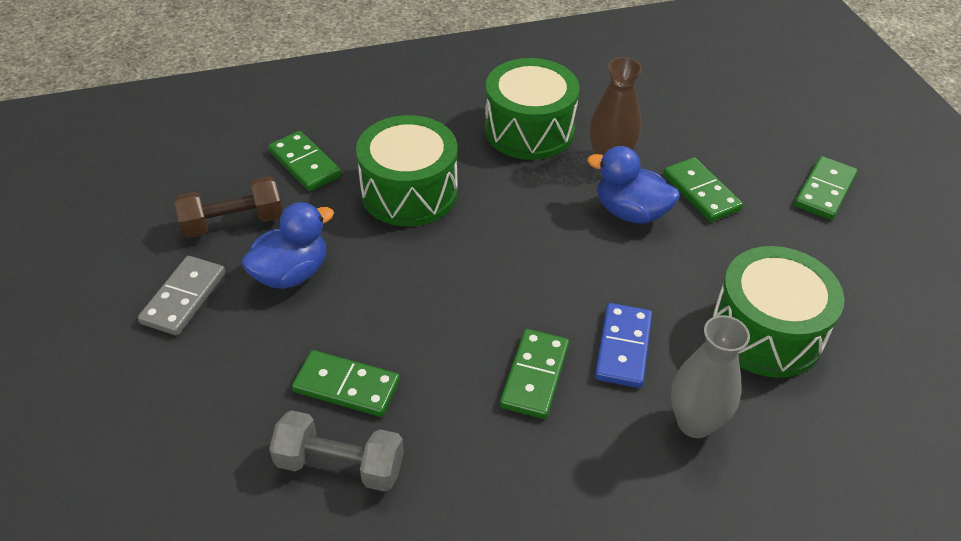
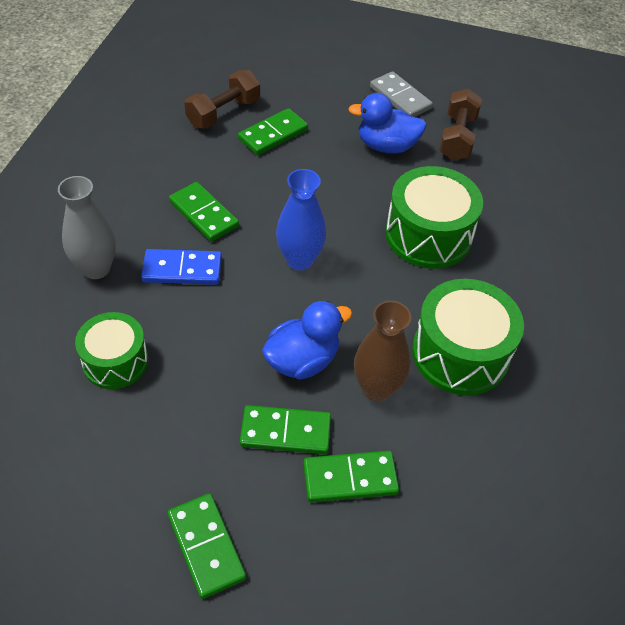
camera: 120 degrees right, 5 degrees up
(291, 273) = (386, 146): blue duck -> blue duck turned 105 degrees clockwise
(305, 164) = (502, 193): green domino -> green domino (350, 478)
(340, 465) = (223, 113): grey dumbbell -> brown dumbbell
(524, 265) = (299, 260): none -> blue vase
(623, 348) = (182, 270): blue domino -> blue domino turned 45 degrees counterclockwise
(766, 332) = (115, 361): green drum -> green drum, size x0.65

